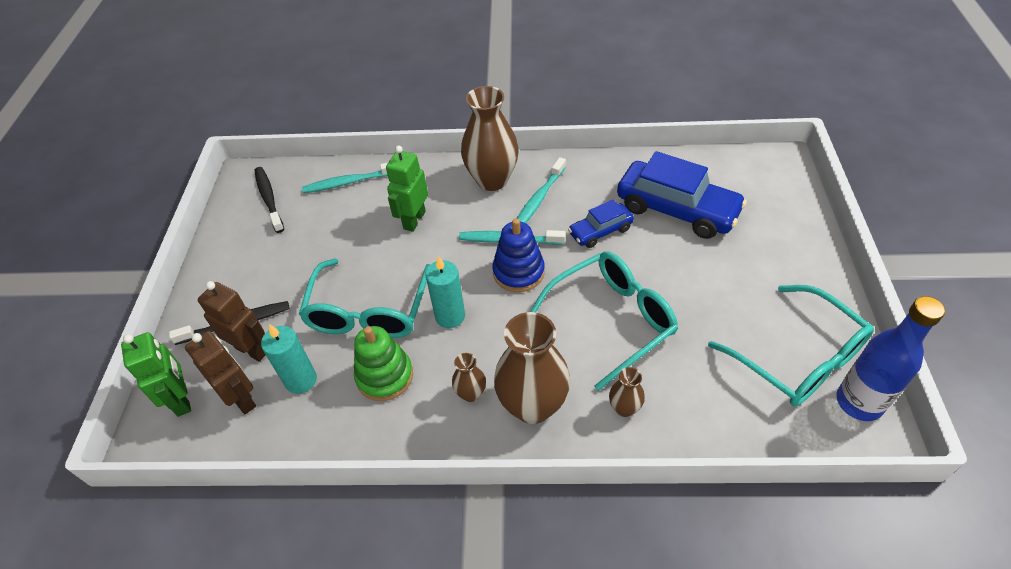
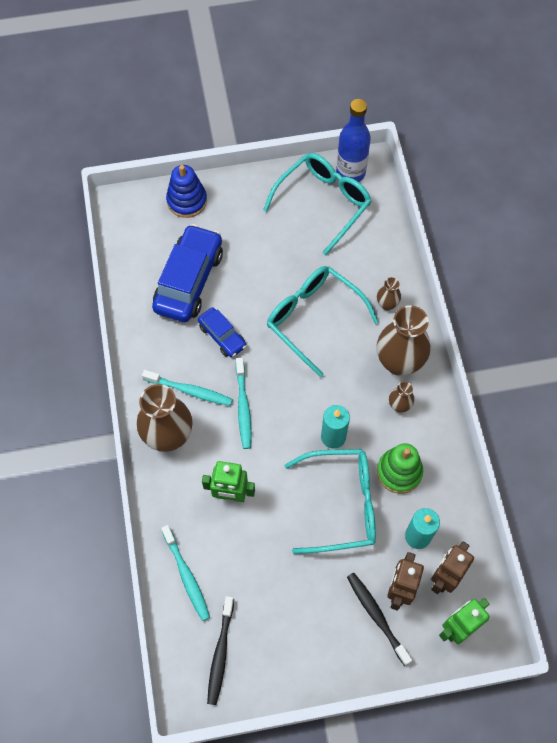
camera: 105 degrees left, 15 degrees up
(269, 199) = (220, 653): black toothbrush -> black toothbrush turned 45 degrees counterclockwise
(518, 272) = (278, 393): blue stacking toy -> blue stacking toy (187, 201)

